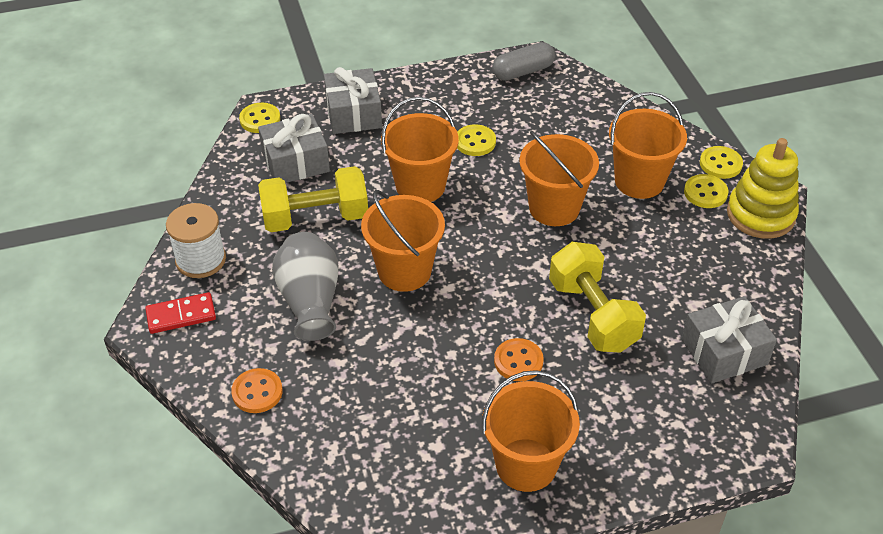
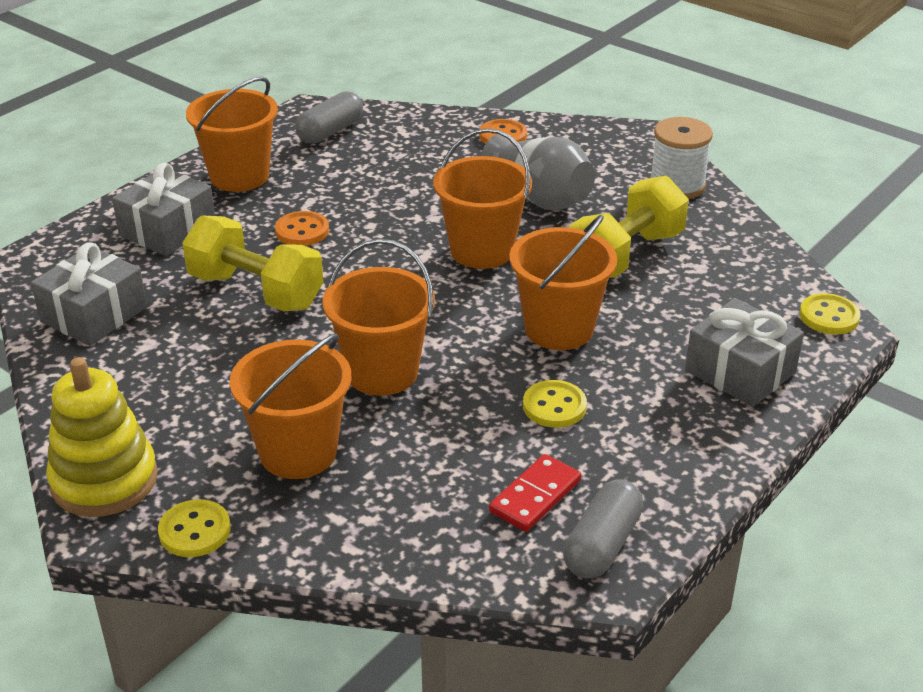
camera: 145 degrees right, 10 degrees down
(181, 315) = (631, 150): red domino -> red domino (535, 496)
(295, 162) = (722, 293): grey gift -> grey gift (167, 230)
(397, 490) = (330, 131): none -> grey capsule
(705, 193) = (197, 477): yellow button -> none

